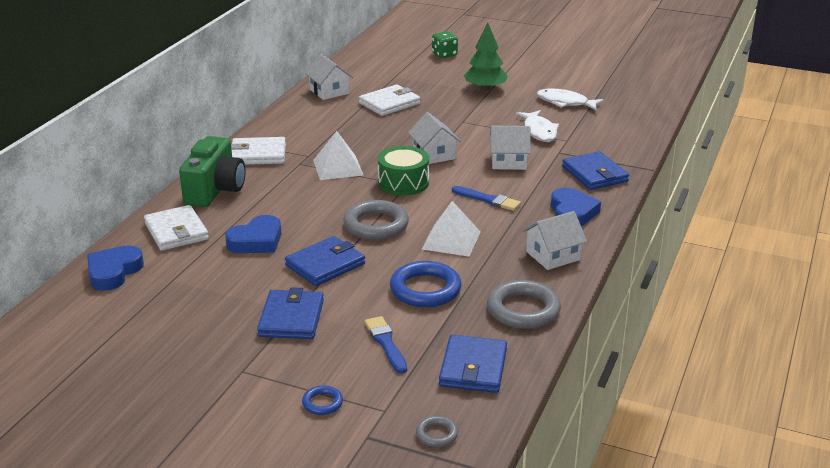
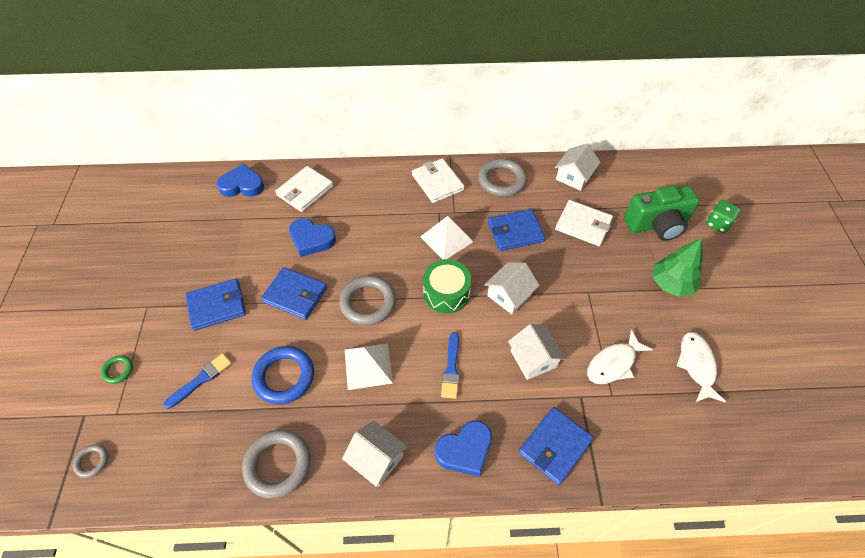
camera: 65 degrees right, 25 degrees up
(215, 190) = (371, 184): green camera -> green camera (657, 225)
(294, 123) = (501, 180): none -> grey ring
(322, 403) = (118, 370): blue ring -> green ring
(473, 368) = (182, 455): blue wallet -> blue wallet (515, 232)

